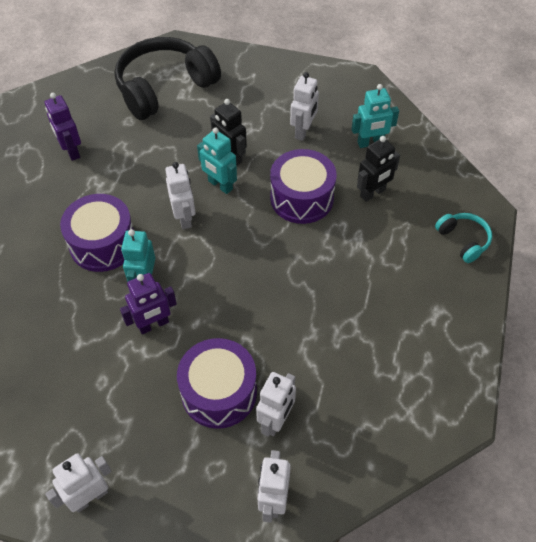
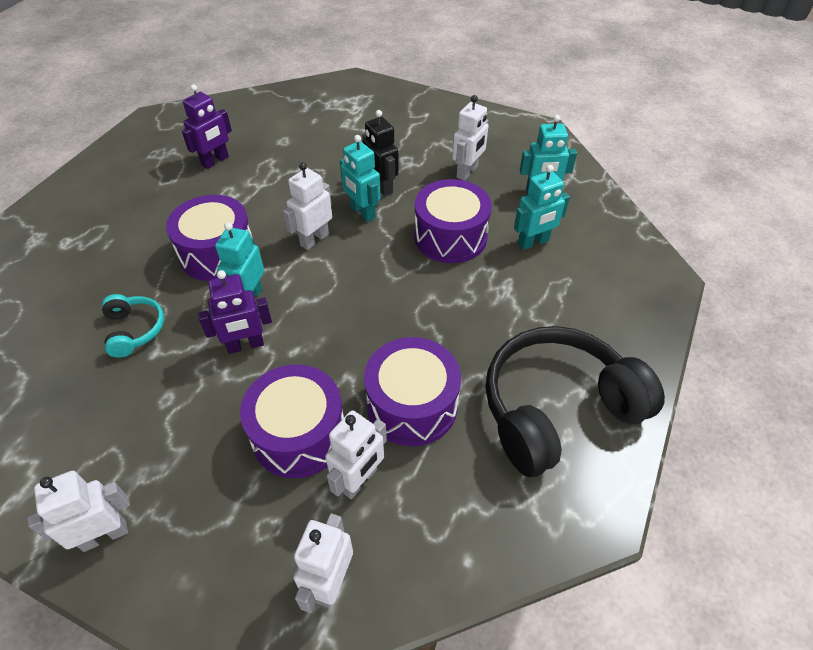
camera: 10 degrees right, 5 degrees down
(71, 151) = (215, 161): purple robot -> purple robot turned 120 degrees counterclockwise
(164, 87) = (330, 115): black headphones -> black headphones (557, 409)
(184, 218) = (314, 239): white robot -> white robot turned 135 degrees counterclockwise
(303, 353) = (412, 405): none -> purple drum
(373, 193) = (533, 242): black robot -> turquoise robot
(463, 240) = (634, 306): turquoise headphones -> turquoise headphones (134, 330)

